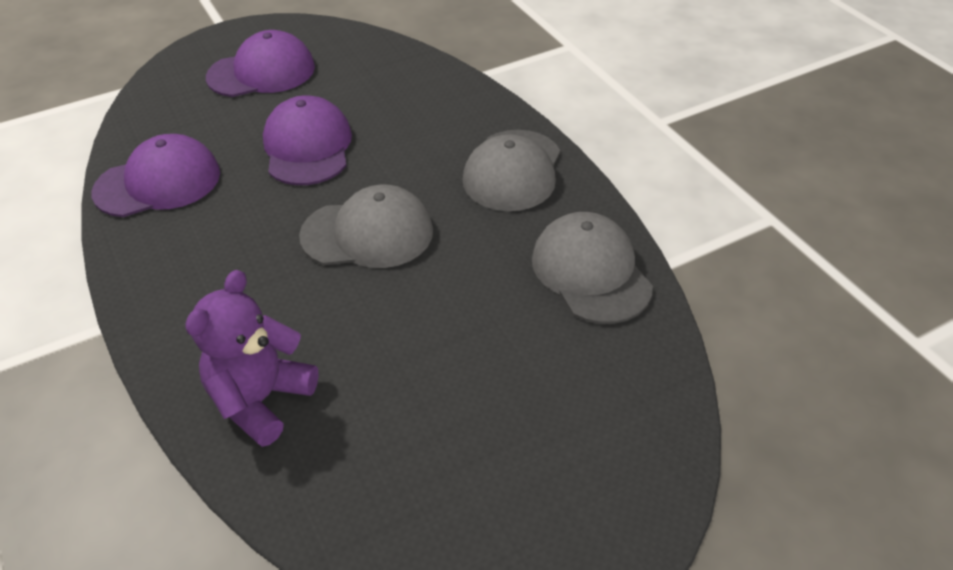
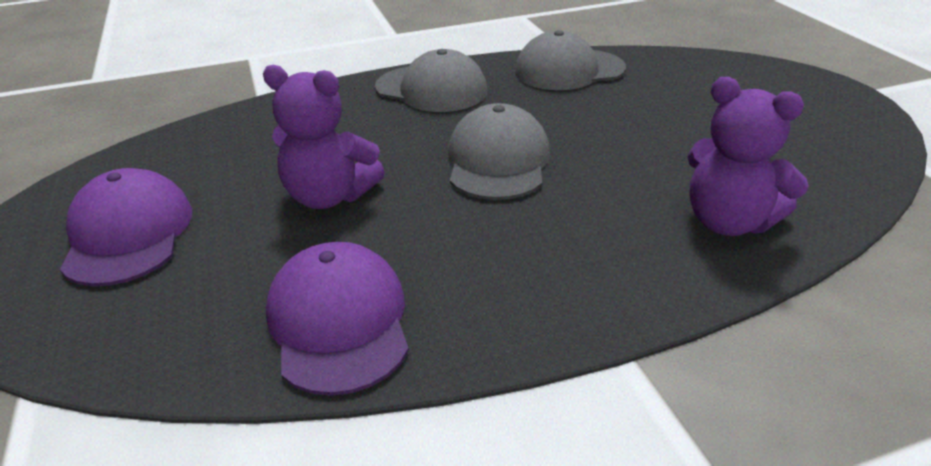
camera: 80 degrees left, 10 degrees down
(307, 147) = (329, 196): purple cap -> purple teddy bear

